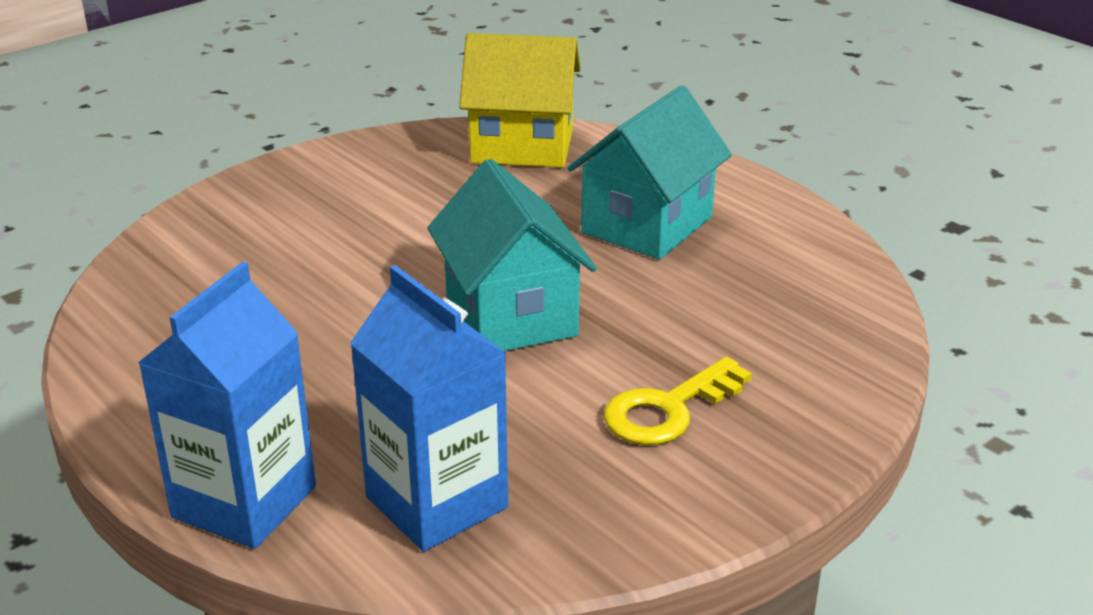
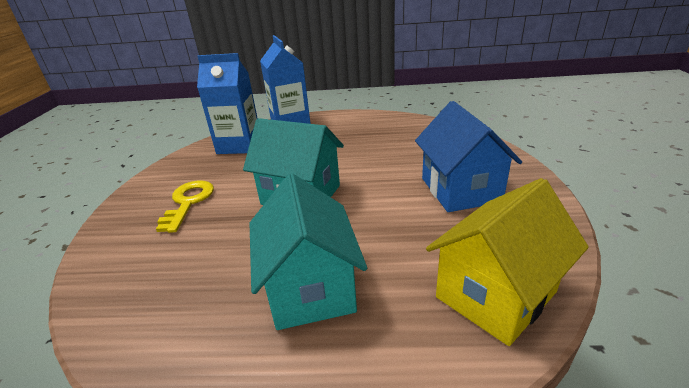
camera: 135 degrees right, 0 degrees up
(352, 207) = (460, 190): none -> blue house

